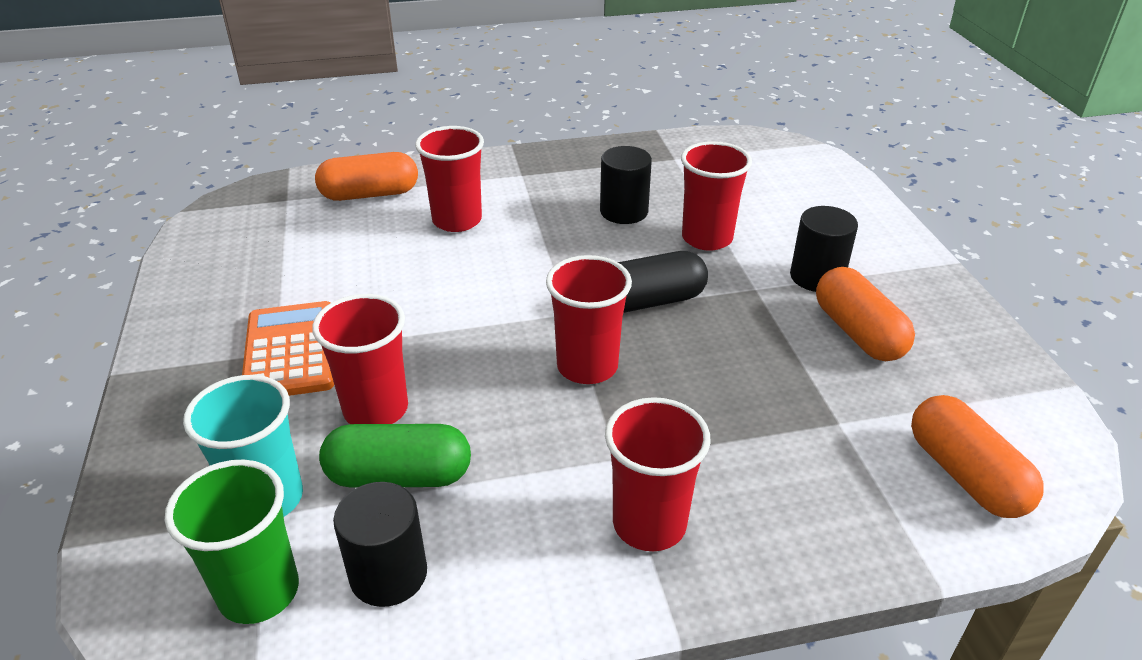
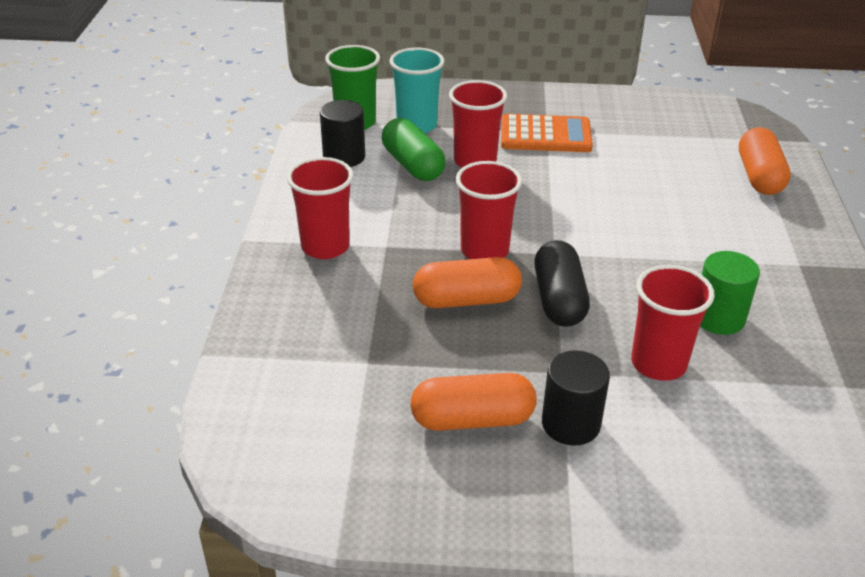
camera: 105 degrees right, 0 degrees up
(399, 476) = (413, 165): green capsule -> green capsule turned 45 degrees counterclockwise
(457, 220) = (709, 216): red cup -> none
(624, 211) = (718, 318): black cylinder -> green cylinder
(965, 475) = (279, 412): orange capsule -> orange capsule (466, 300)

